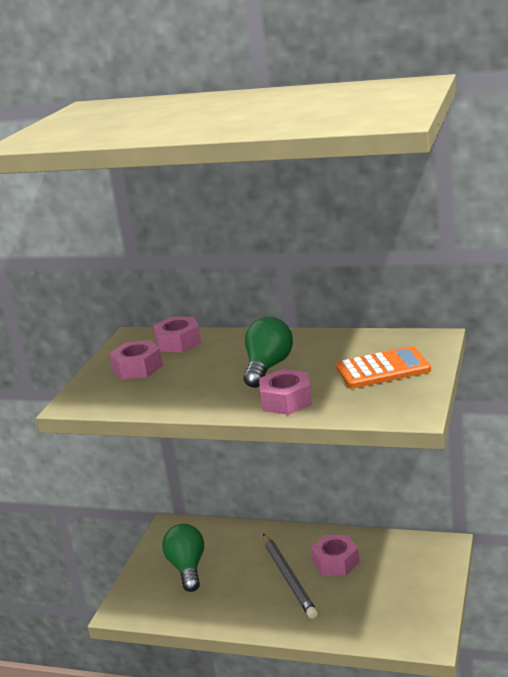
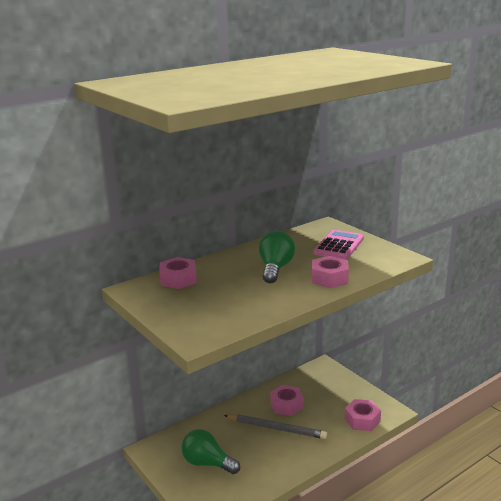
camera: 55 degrees left, 0 degrees up
(137, 368) = (188, 303): pink nut -> pink nut (362, 420)
(268, 367) = (275, 269): green light bulb -> green light bulb turned 45 degrees clockwise
(382, 369) = (339, 246): orange calculator -> pink calculator

